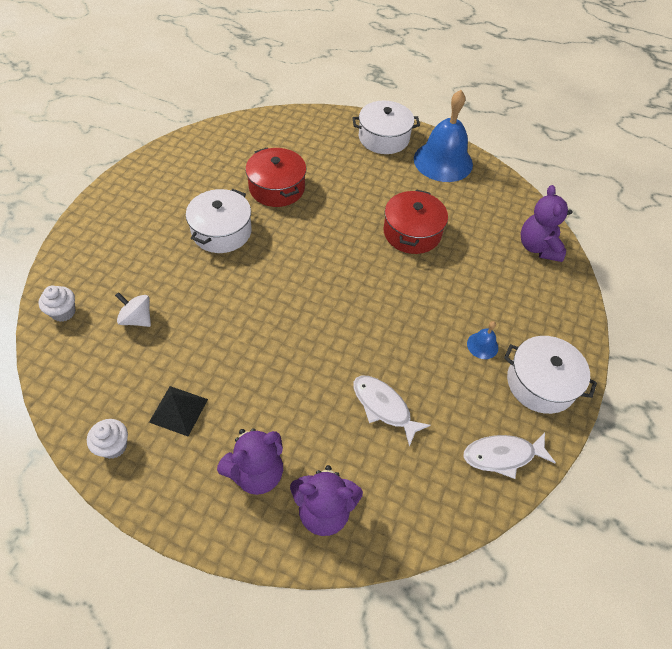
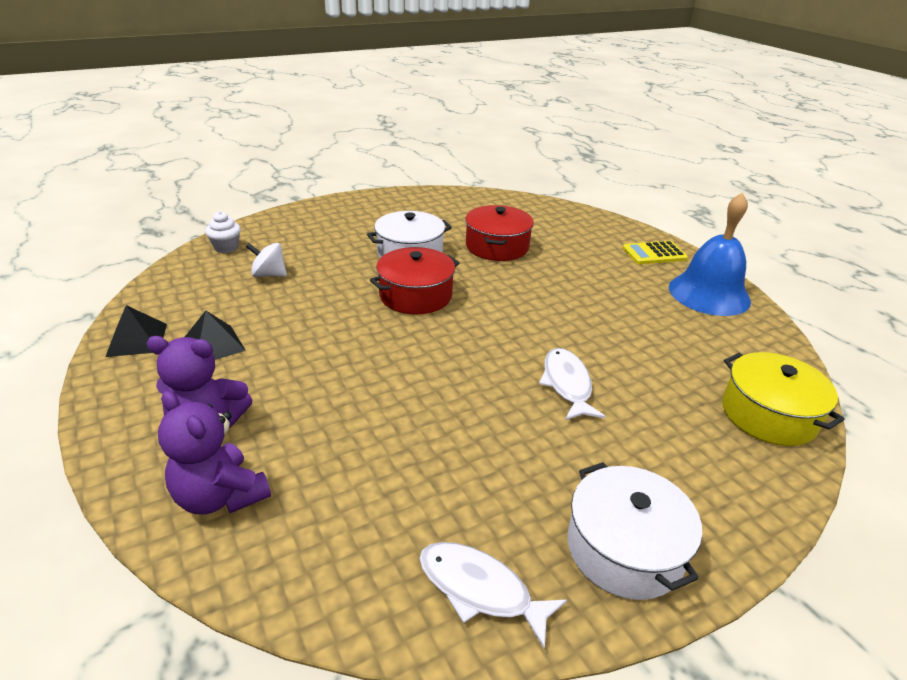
camera: 40 degrees right, 20 degrees down
(113, 446) = (137, 340): white cupcake -> black pyramid
(137, 319) = (269, 275): white spinning top -> white spinning top turned 60 degrees counterclockwise
(384, 138) = (654, 254): white pot -> yellow calculator
(384, 407) = (393, 450): white fish -> white fish (567, 384)
(412, 232) = (603, 331): red pot -> red pot (415, 295)
(482, 345) = (581, 464): blue bell -> none
(538, 247) = (768, 415): purple teddy bear -> yellow pot

